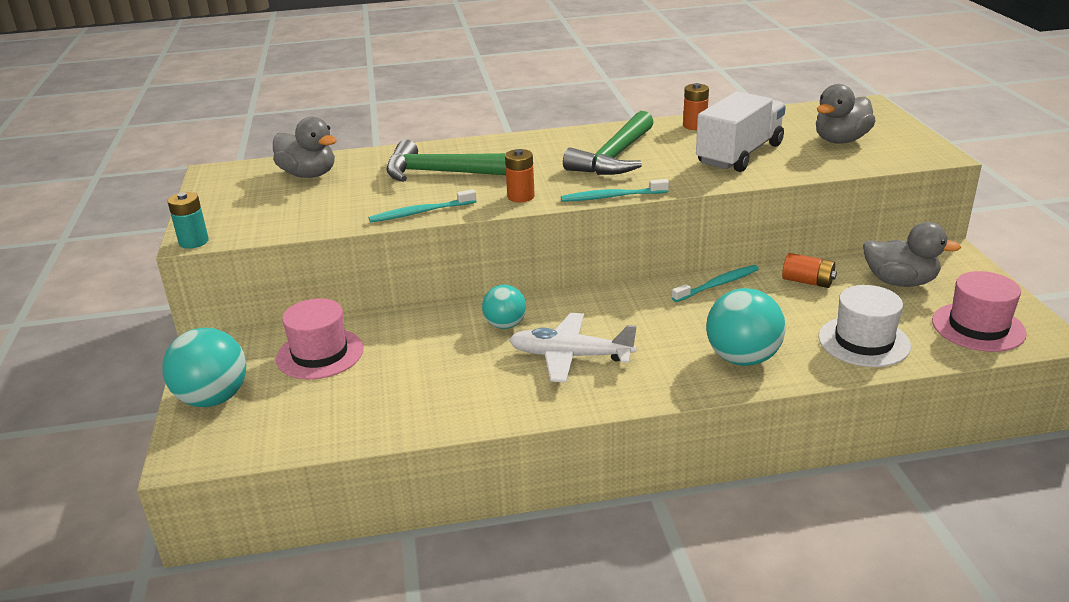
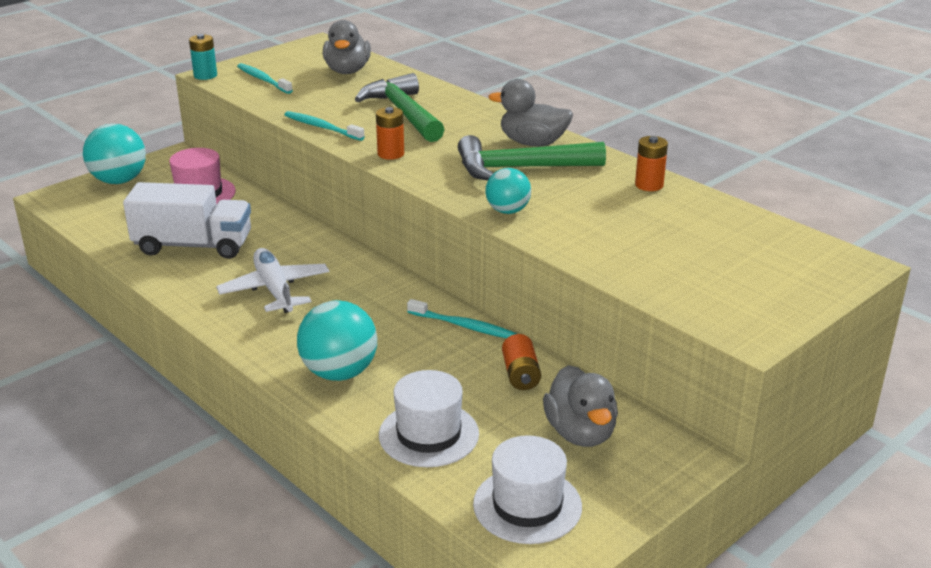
camera: 55 degrees right, 0 degrees up
(505, 325) = (299, 248): turquoise ball -> turquoise ball (507, 211)
(612, 197) = (431, 189): turquoise toothbrush -> turquoise toothbrush (263, 80)
(739, 154) = (602, 224): white truck -> white truck (193, 245)
(840, 140) = (715, 269): grey duck -> grey duck (533, 143)
(978, 327) = (527, 505): pink hat -> white hat

